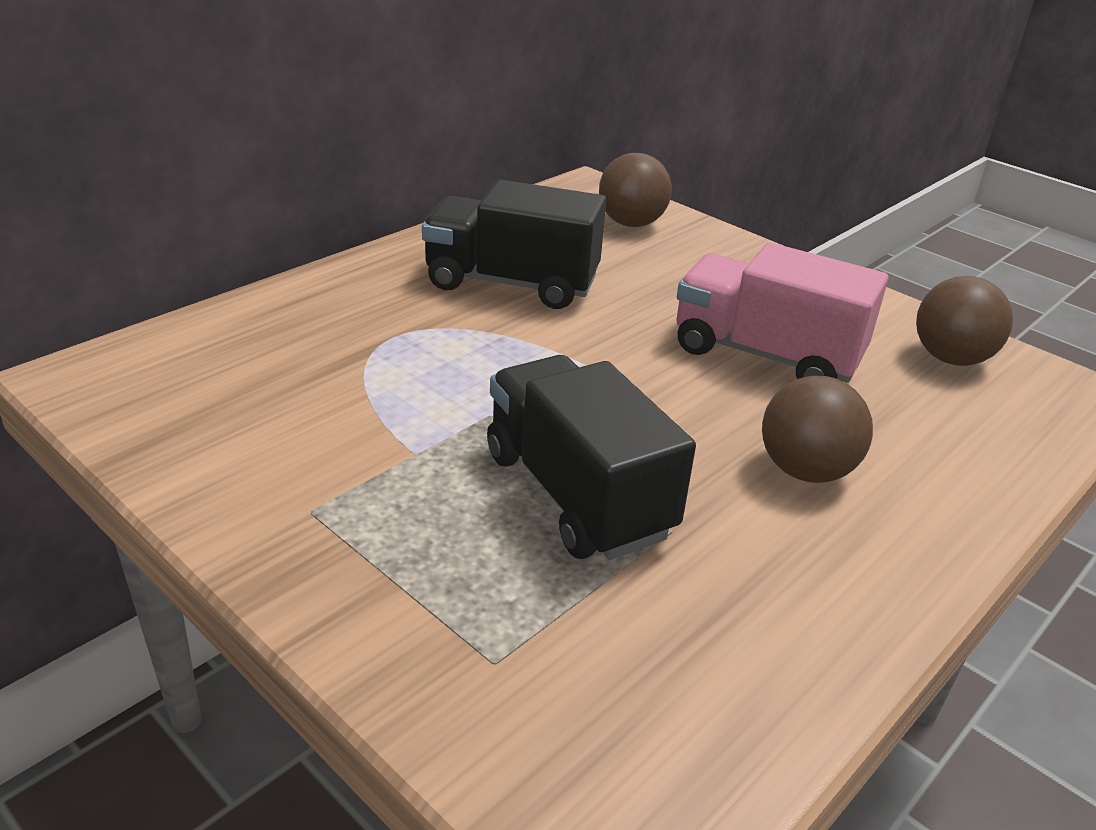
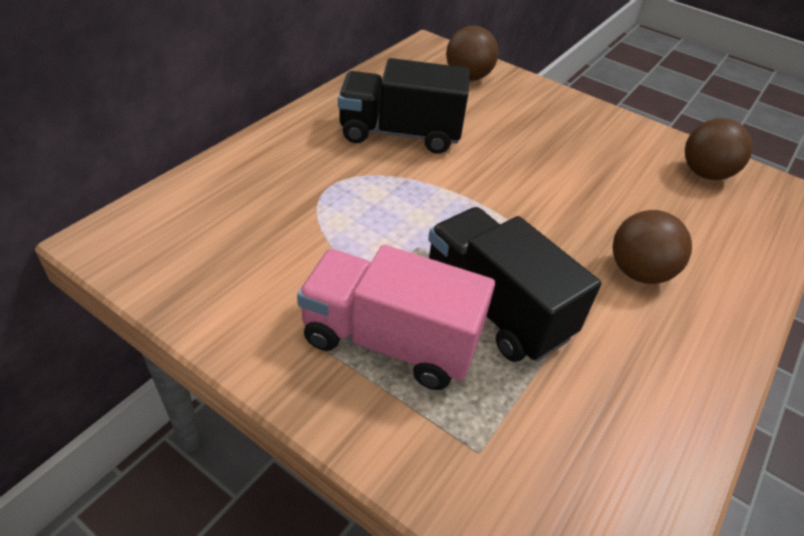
camera: 10 degrees left, 10 degrees up
(765, 355) = (587, 181): pink truck -> pink truck (389, 341)

